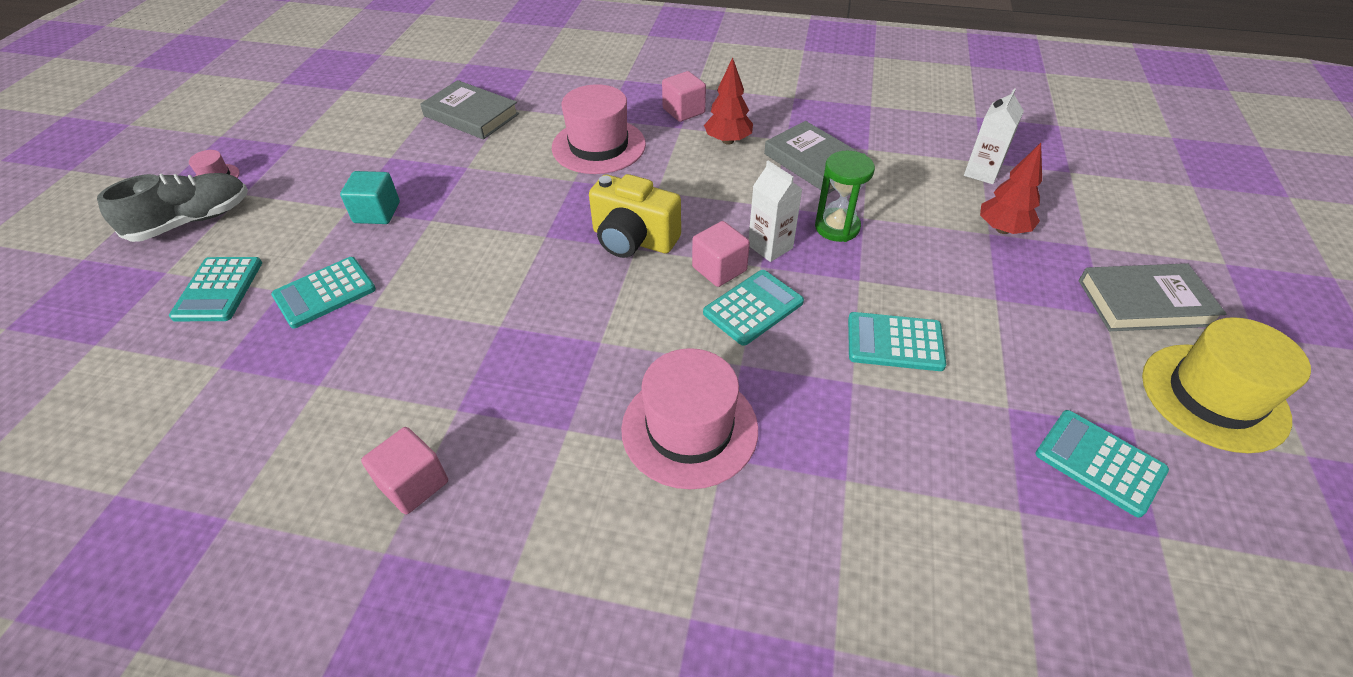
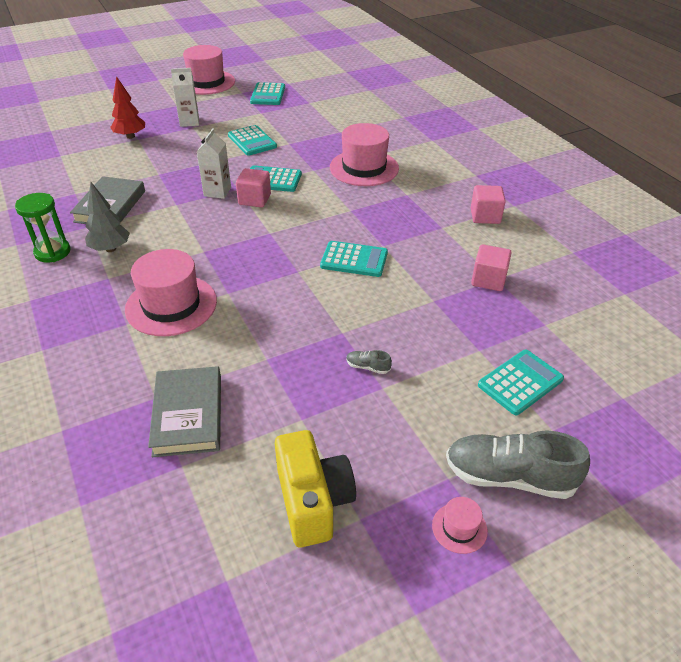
camera: 130 degrees left, 5 degrees down
(325, 293) = (454, 328): turquoise calculator -> turquoise calculator (354, 260)
(377, 213) = (368, 367): turquoise cube -> grey shoe
(633, 240) = (263, 237): yellow camera -> yellow camera (313, 501)
(683, 111) = (79, 288): pink cube -> pink cube (488, 280)
(728, 141) = (110, 249): red tree -> grey tree
(837, 227) = (177, 178): green hourglass -> green hourglass (52, 252)
(981, 172) = (73, 152): white carton -> white carton (189, 122)
(1144, 303) = (159, 99): grey book -> none
(1213, 396) = (206, 82): yellow hat -> pink hat

